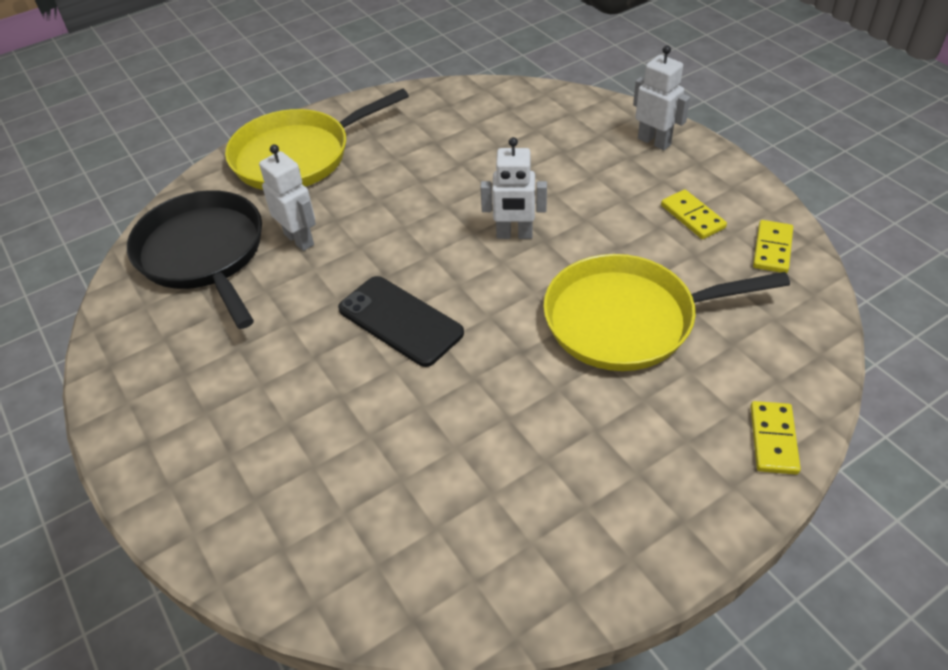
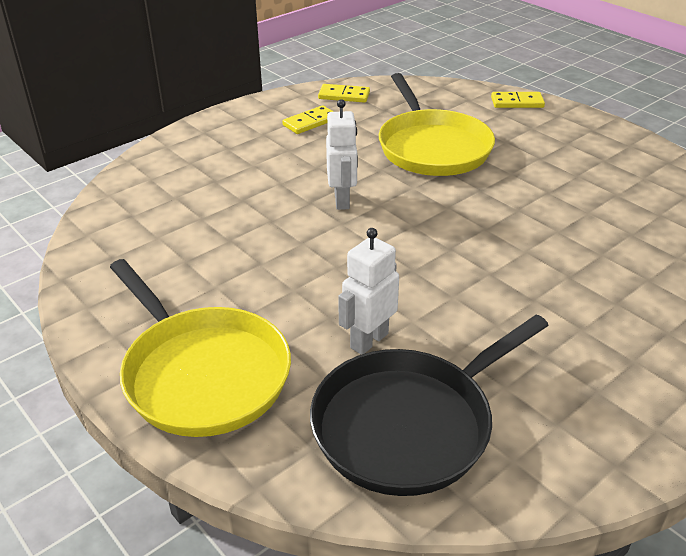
camera: 100 degrees left, 10 degrees down
(400, 321) = (470, 253): black phone -> none
(654, 141) = (207, 137): white robot -> none

